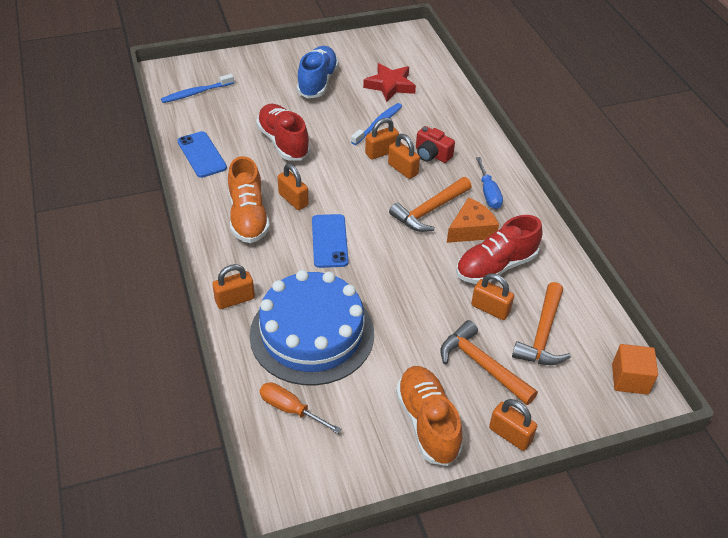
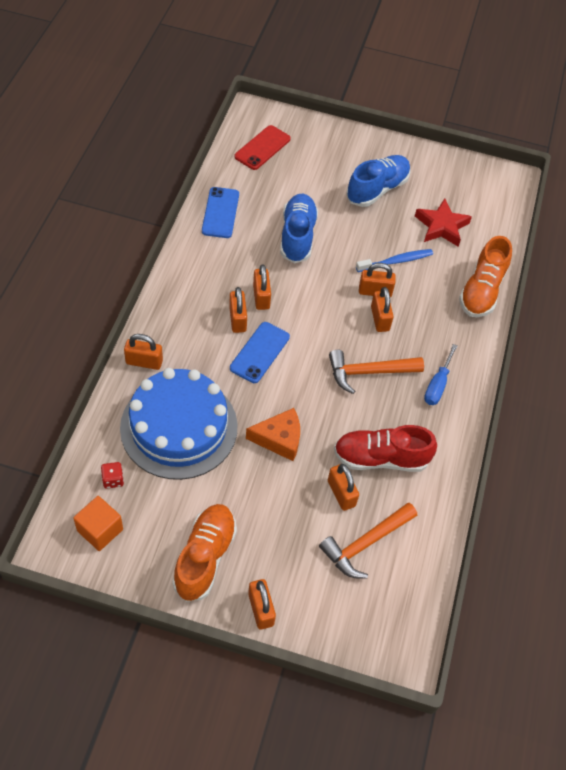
camera: 30 degrees right, 10 degrees up
(196, 93) = (262, 148): blue toothbrush -> red phone
(248, 217) = (212, 293): orange shoe -> orange shoe (481, 291)
(283, 142) = (297, 236): red shoe -> blue shoe
(288, 226) = (237, 319): none -> orange padlock
(290, 409) = (113, 480): orange screwdriver -> red dice
(432, 154) = (419, 318): red camera -> none
(471, 229) = (390, 411): orange cheese -> orange cheese (279, 439)
(482, 365) = (290, 538): orange hammer -> none
(630, 379) = (405, 629): orange cube -> orange cube (100, 530)

